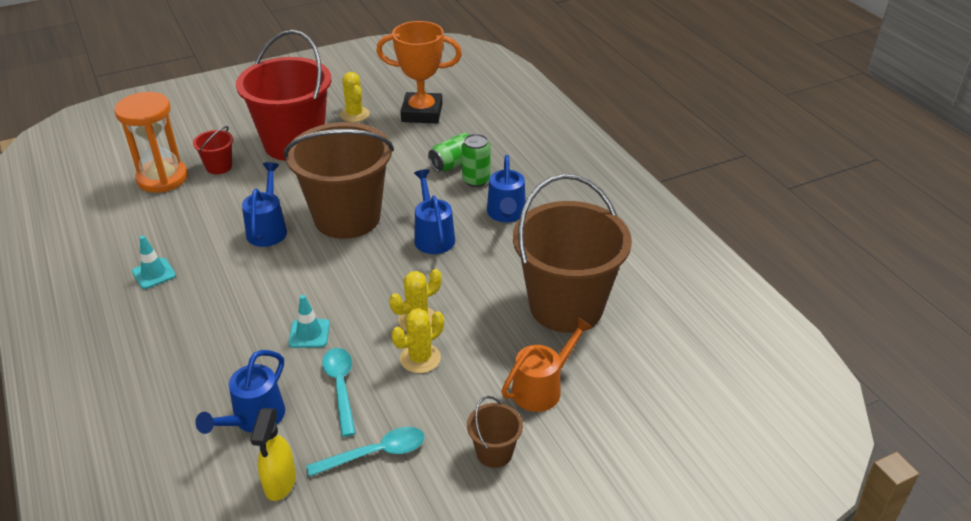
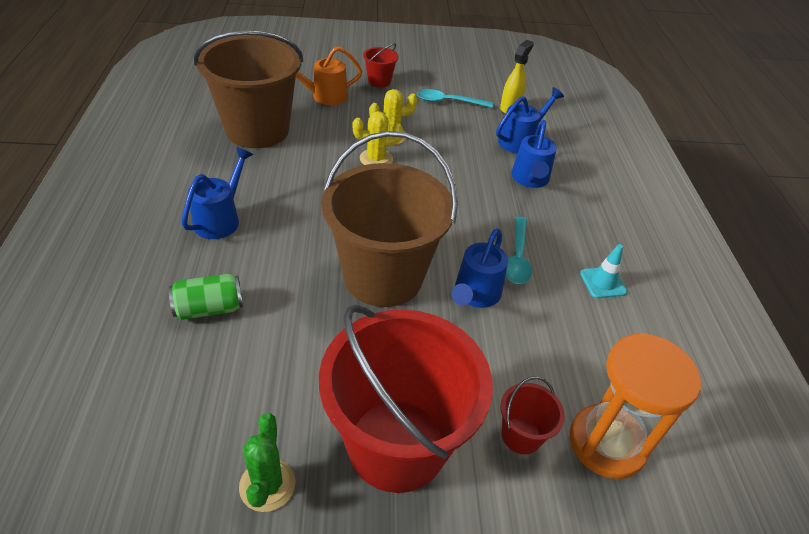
camera: 160 degrees left, 5 degrees up
(309, 334) = (466, 178): turquoise traffic cone -> none
(341, 387) = (455, 138): turquoise spoon -> turquoise spoon (517, 257)
(354, 114) = (267, 485): yellow cactus -> green cactus
(422, 113) = (162, 437): orange trophy -> none
(433, 236) = (310, 222): blue watering can -> blue watering can (530, 179)
(476, 180) = (208, 272): green can -> none
(494, 452) = (379, 81): brown bucket -> red bucket

